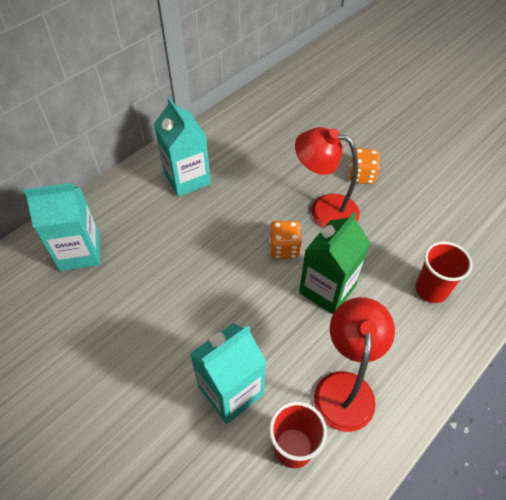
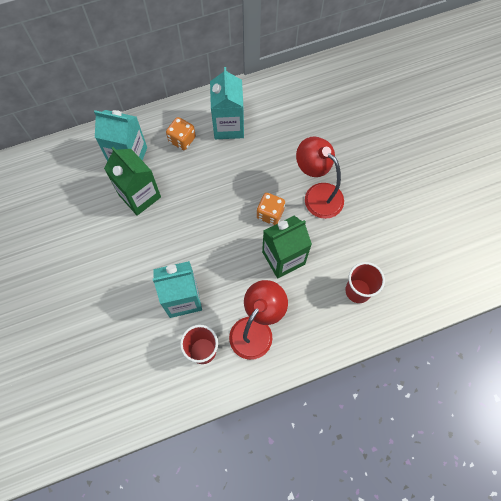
camera: 25 degrees right, 15 degrees up
(114, 290) = (139, 196): none -> green carton
(361, 175) = (364, 177): orange dice -> orange dice (182, 140)

